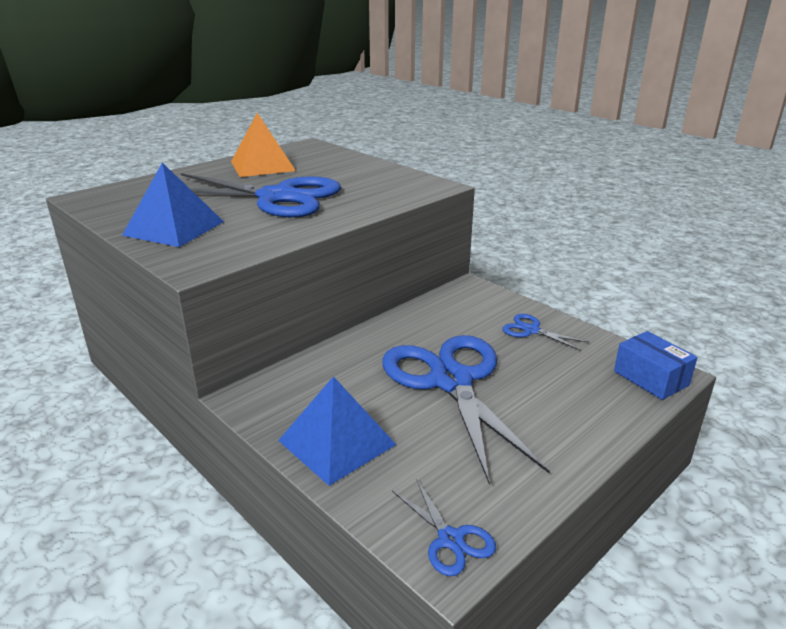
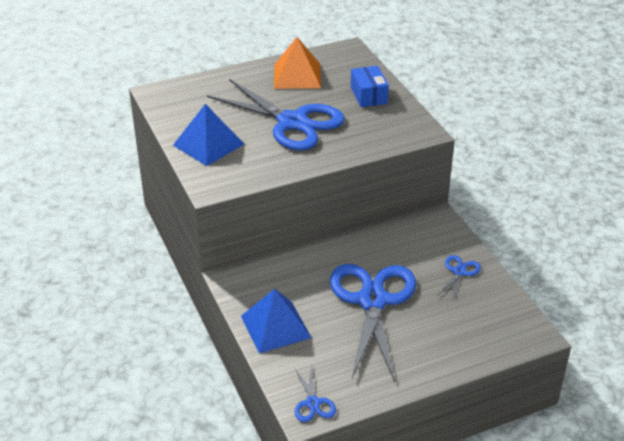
camera: 20 degrees right, 10 degrees up
(531, 330) = (459, 272): blue scissors -> blue scissors turned 60 degrees clockwise
(651, 378) = (518, 335): blue box -> blue box (368, 95)

